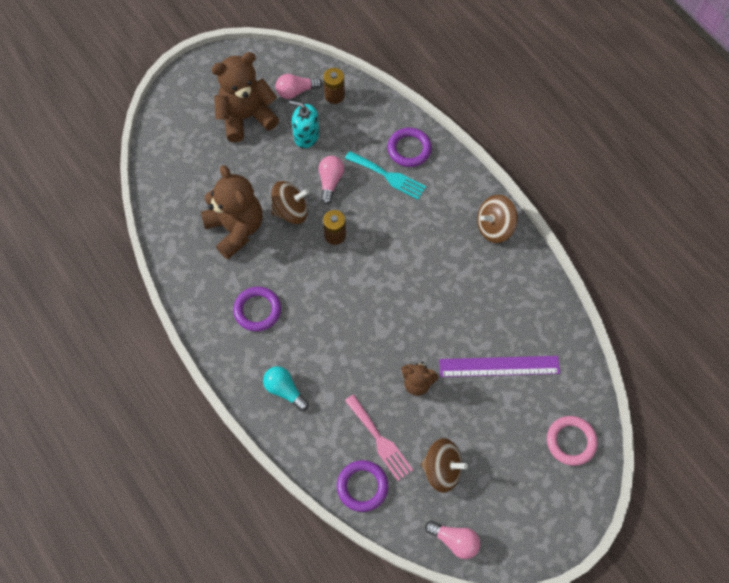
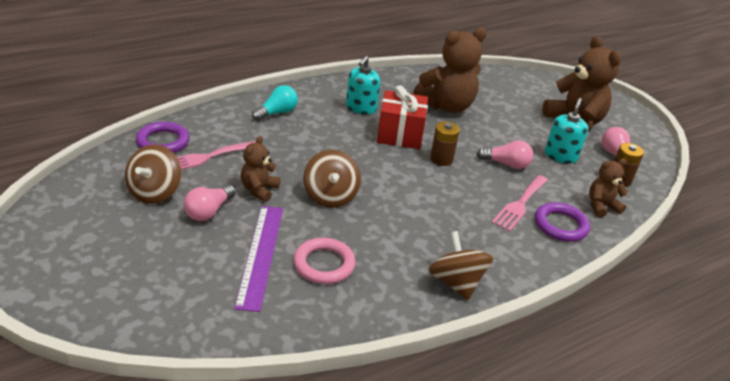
camera: 90 degrees right, 30 degrees down
(257, 310) = (361, 108): purple ring -> turquoise soap dispenser
(290, 211) = (468, 137): brown spinning top -> brown spinning top (330, 196)
(301, 271) = (400, 135): none -> red gift
(376, 116) = (601, 206): none -> brown teddy bear
(388, 176) = (520, 204): turquoise fork -> pink fork
(454, 541) = (73, 189): pink light bulb -> pink light bulb (209, 211)
(571, 441) = (137, 303): pink ring -> pink ring (324, 264)

